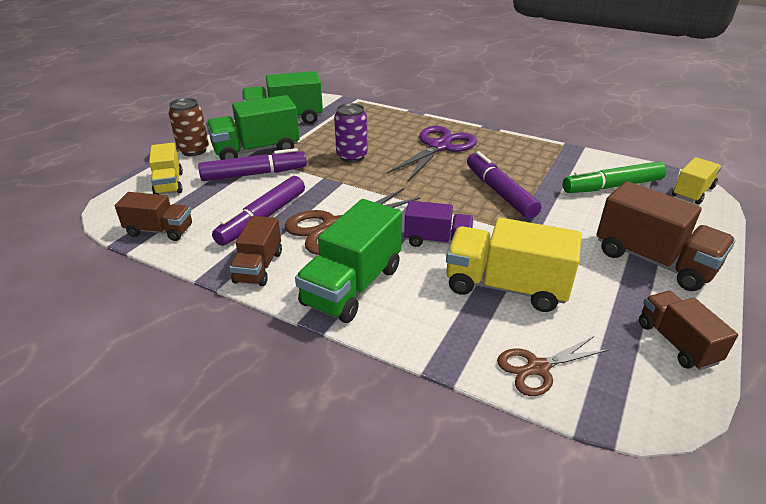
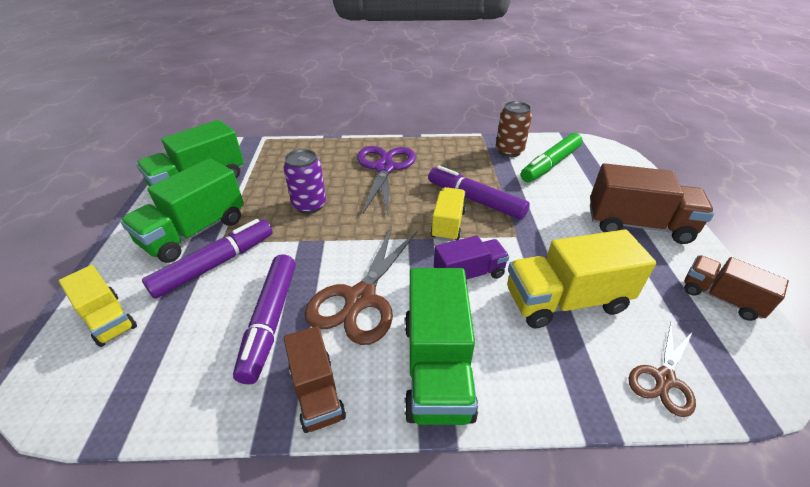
camera: 30 degrees left, 5 degrees up
(160, 231) = (145, 398): brown truck -> none
(194, 150) = (110, 258): brown can -> brown can (509, 151)
(692, 192) = (604, 152): yellow truck -> yellow truck (448, 224)

